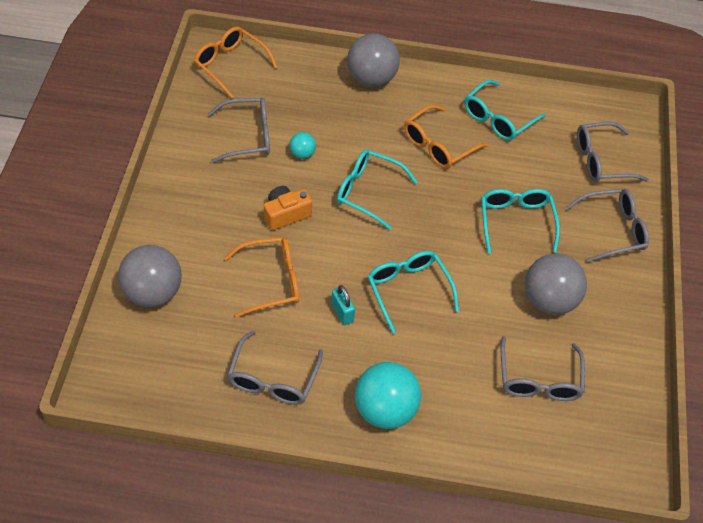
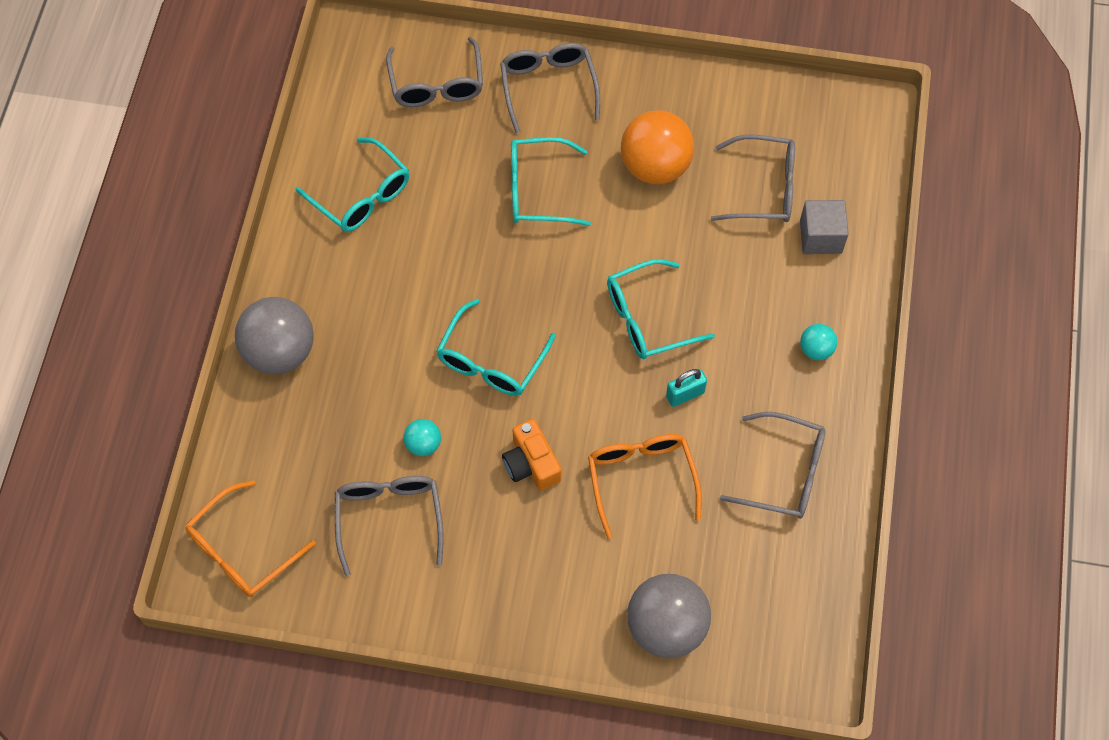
camera: 85 degrees left, 10 degrees up
(385, 410) = (816, 349): turquoise ball -> turquoise ball, size x0.48
(438, 145) = (409, 272): orange glasses -> none
(495, 421) = (820, 237): none -> grey cube
(549, 300) = (655, 166): grey ball -> orange ball

